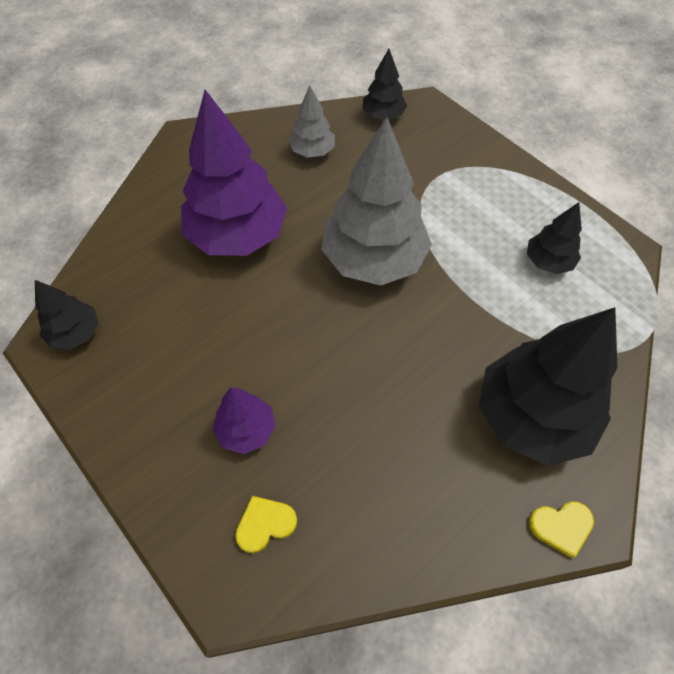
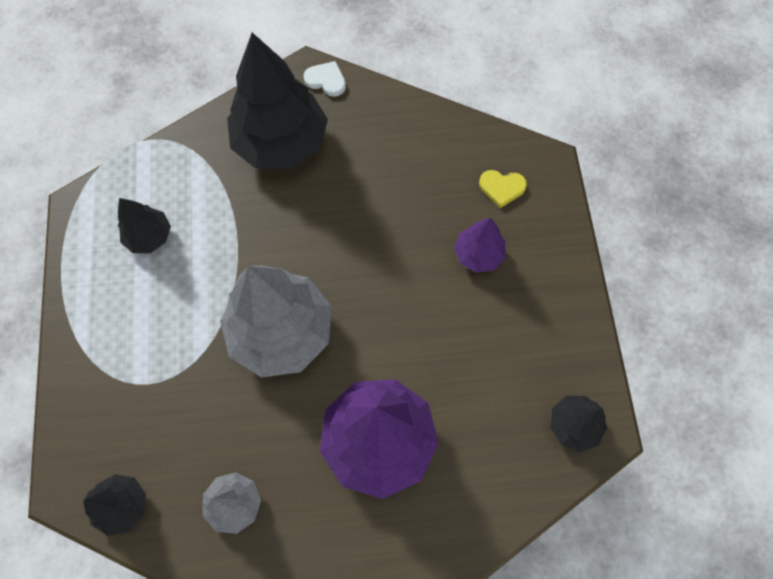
camera: 145 degrees left, 10 degrees up
(561, 527) = (326, 80): yellow heart -> white heart

